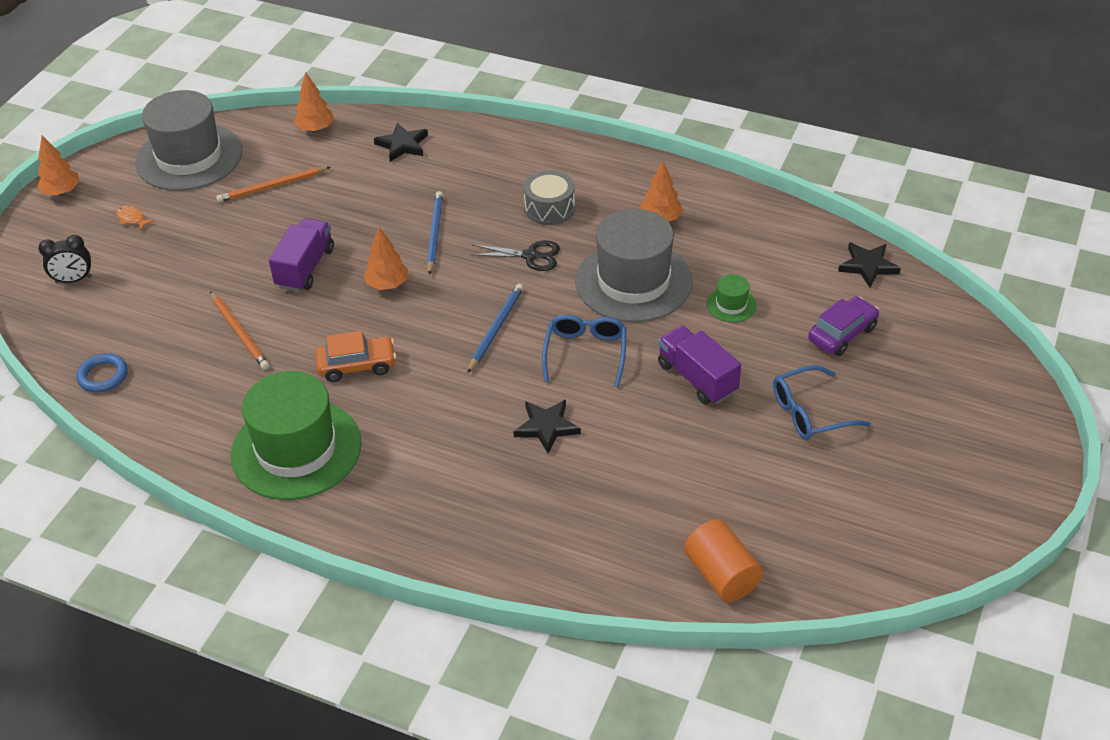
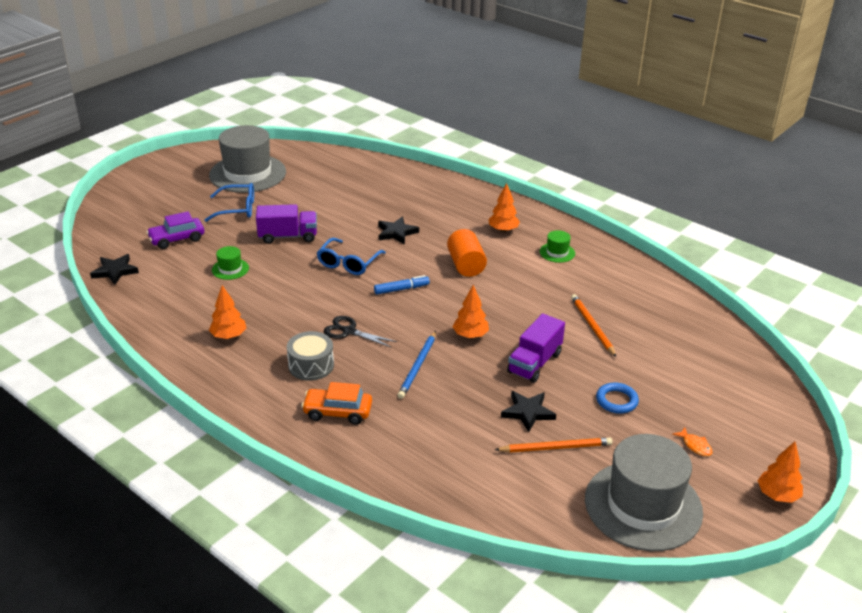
camera: 165 degrees left, 10 degrees down
(73, 280) = (739, 398): black clock -> none
(103, 376) = (696, 319): blue ring -> blue ring (616, 401)
(296, 449) = (557, 252): green hat -> green hat, size x0.42
(315, 129) = (500, 508): orange tree -> orange tree (503, 230)
(357, 365) = (507, 288): orange car -> orange car (337, 412)
(402, 145) = (414, 463): black star -> black star (528, 412)
(496, 329) = (401, 289): blue pencil -> blue marker
(633, 281) = (285, 297): grey hat -> grey hat (247, 173)
(697, 378) = (288, 236): purple truck -> purple truck turned 75 degrees counterclockwise
(721, 575) = (342, 163): orange cylinder -> orange cylinder (466, 265)

